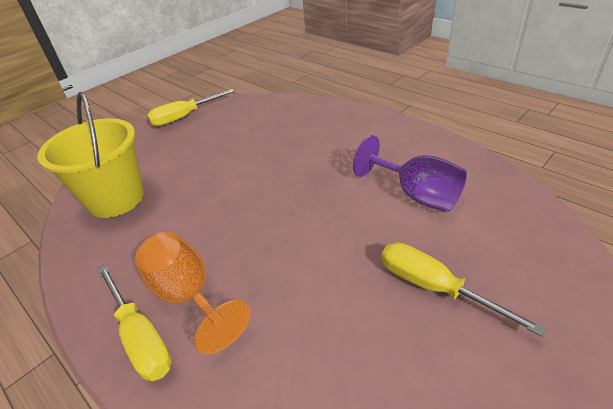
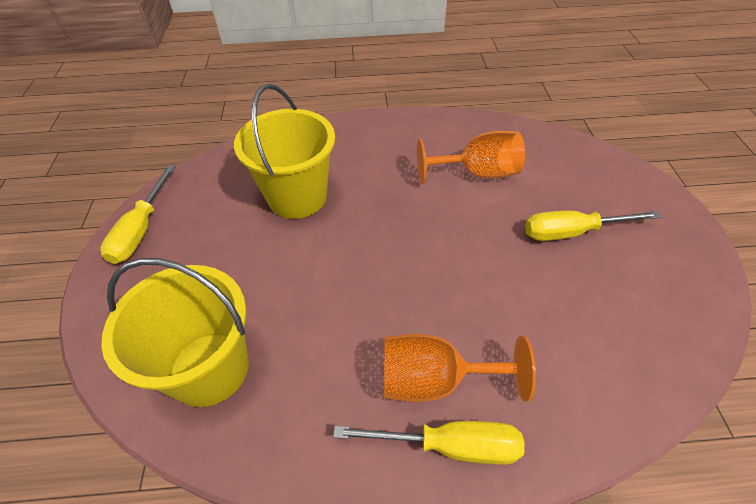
camera: 50 degrees left, 10 degrees up
(274, 141) = (297, 197): none -> yellow bucket
(417, 195) = (477, 173): purple goblet -> orange goblet

